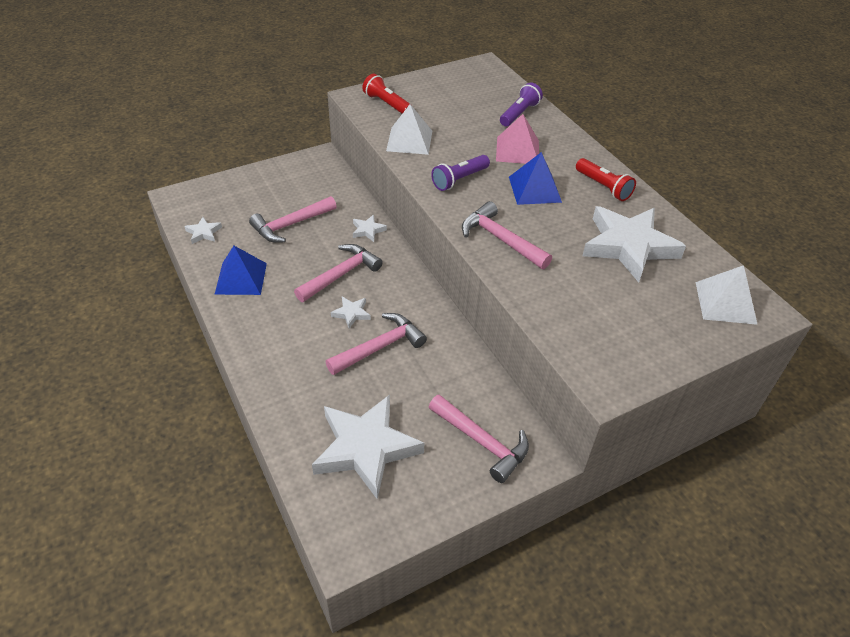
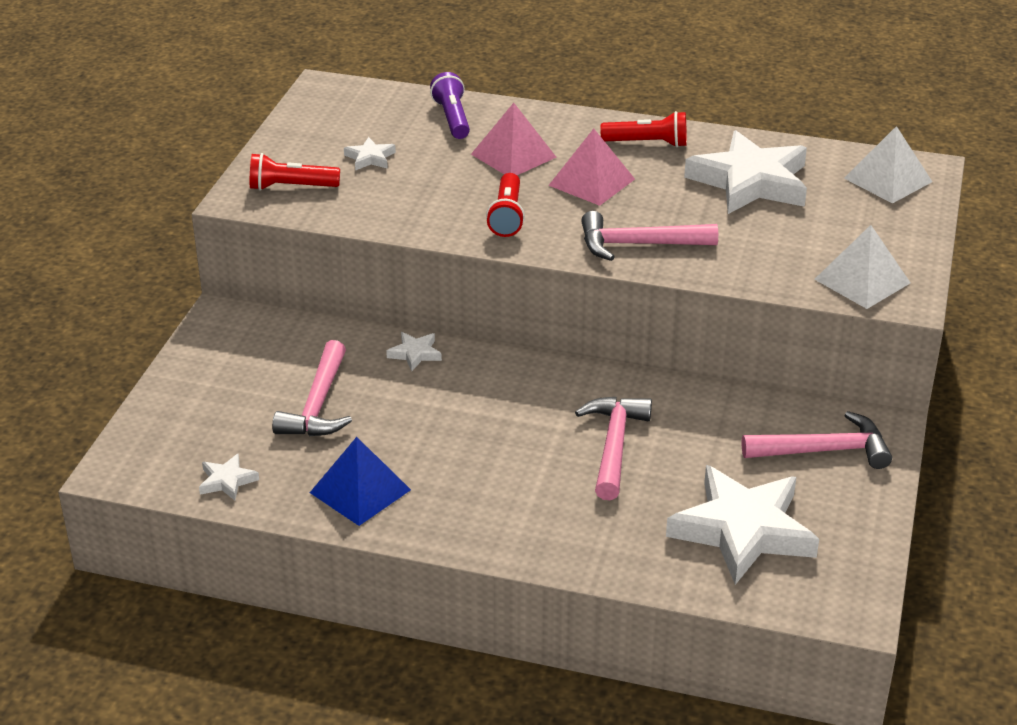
camera: 45 degrees left, 10 degrees down
(341, 274) = (462, 412): pink hammer -> none
(351, 313) = (536, 438): white star -> white star (370, 158)
(409, 140) = (387, 209): white pyramid -> white pyramid (862, 281)
(459, 180) = (507, 216): purple flashlight -> red flashlight
(535, 189) = (592, 182): blue pyramid -> pink pyramid

